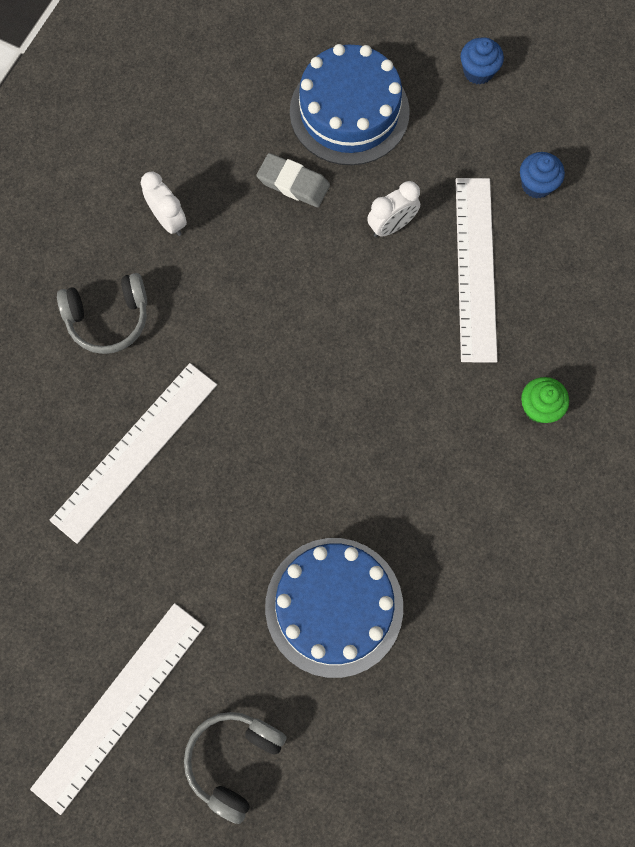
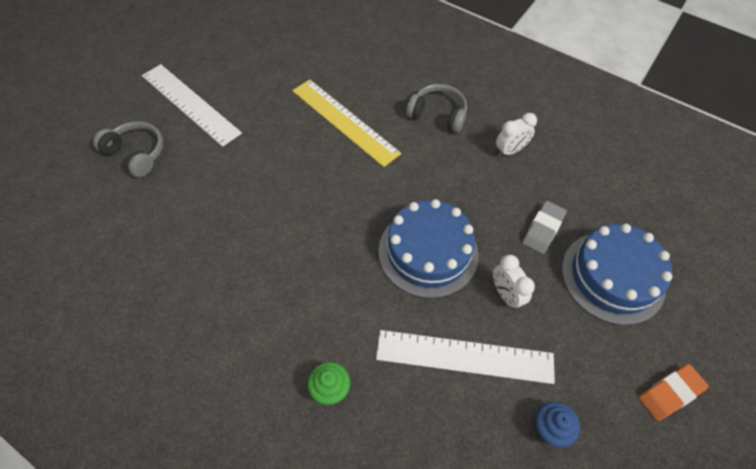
camera: 95 degrees right, 15 degrees down
(108, 318) = (438, 114): grey headphones -> grey headphones turned 120 degrees clockwise
(135, 451) = (344, 121): white ruler -> yellow ruler
(334, 606) = (211, 217): blue cake -> blue cake (428, 252)
(478, 72) = (670, 393): blue cupcake -> orange eraser

